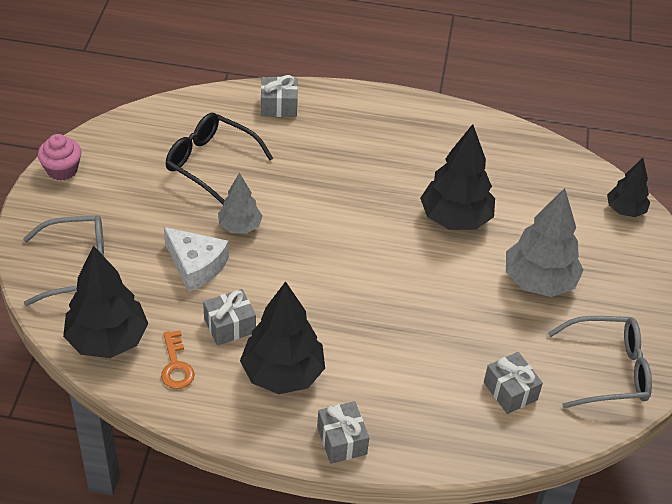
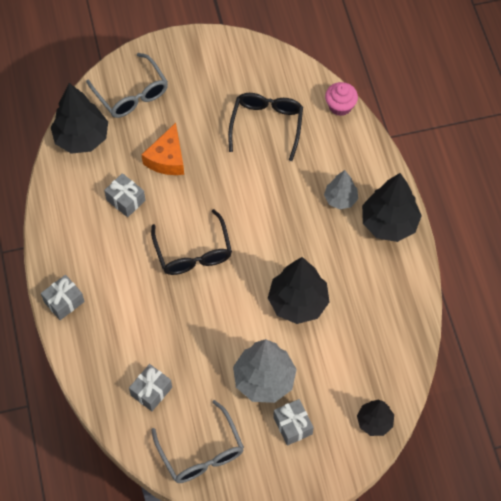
camera: 70 degrees right, 15 degrees up
(62, 170) = (211, 43): pink cupcake -> pink cupcake (340, 106)
(176, 365) = (79, 184): orange key -> none
(196, 265) = (167, 158): white cheese -> orange cheese
(240, 226) = (216, 169): grey tree -> grey tree (340, 199)
(279, 106) = (350, 142): grey gift -> grey gift (292, 425)
(282, 374) = (101, 247): black tree -> black tree (389, 223)
(341, 286) = (193, 252): none -> black glasses

